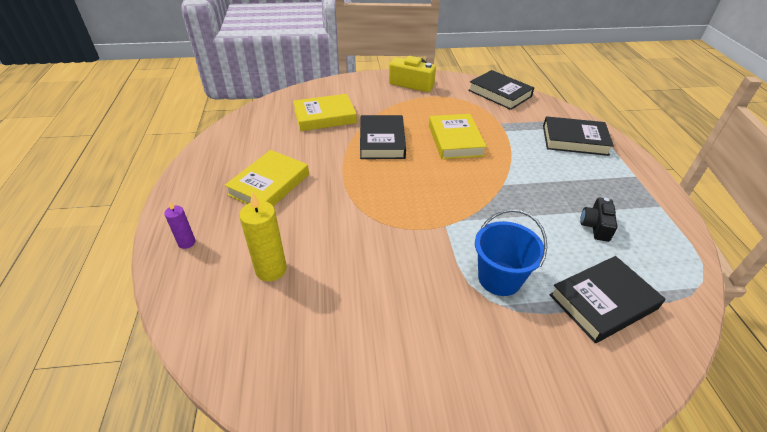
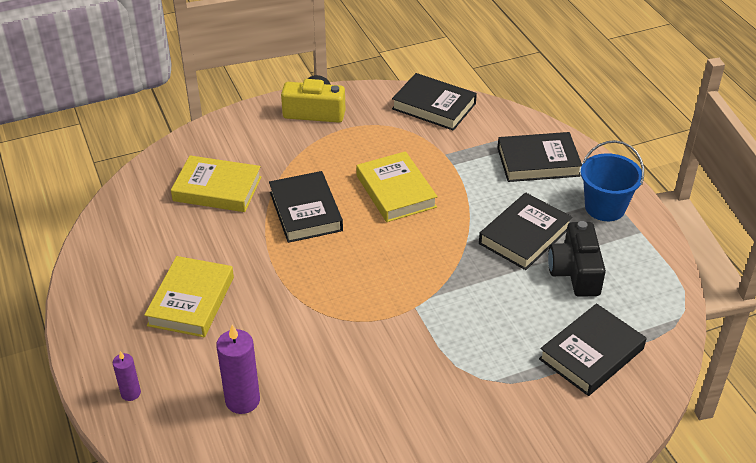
camera: 15 degrees left, 0 degrees up
(271, 269) = (242, 400): yellow candle -> purple candle
(325, 116) = (217, 189): yellow book -> yellow book turned 45 degrees clockwise
(499, 278) = (486, 353): blue bucket -> blue bucket (605, 207)
(554, 189) = (524, 235): none -> black book
(595, 226) = (575, 272): black camera -> black camera, size x1.54

